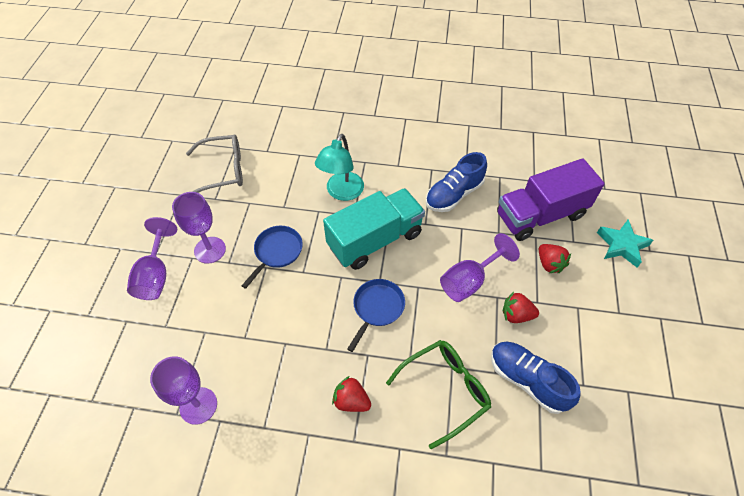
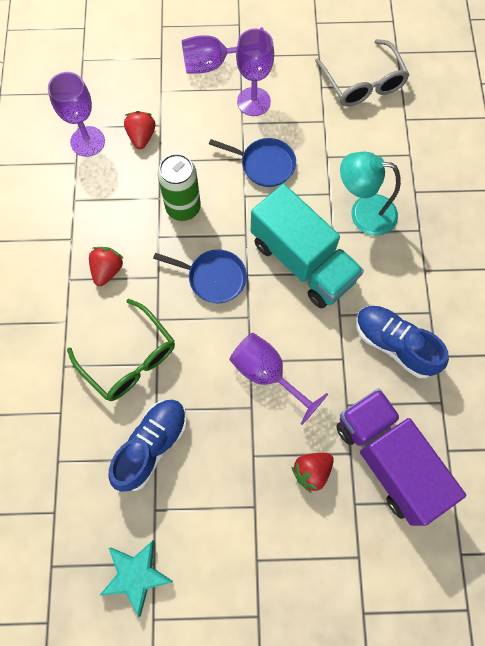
camera: 80 degrees right, 15 degrees up
(301, 323) = (183, 207): none -> green can
(516, 315) = (231, 431): red strawberry -> red strawberry (141, 136)
(622, 245) = (363, 572): turquoise star -> turquoise star (136, 575)

